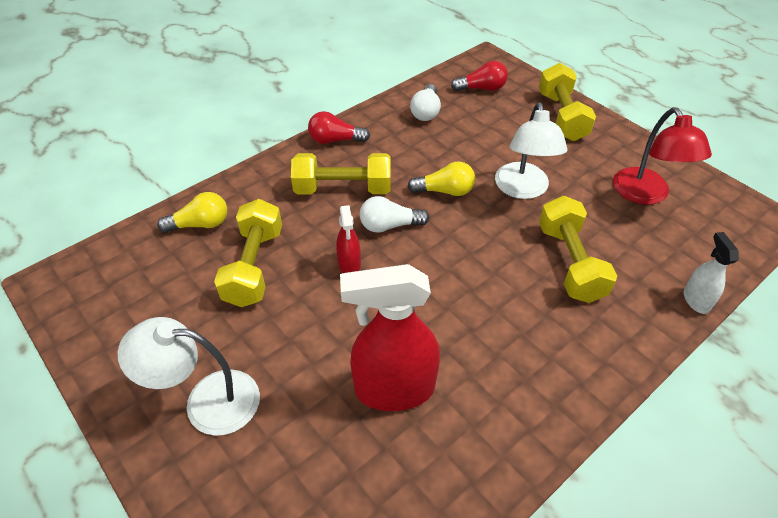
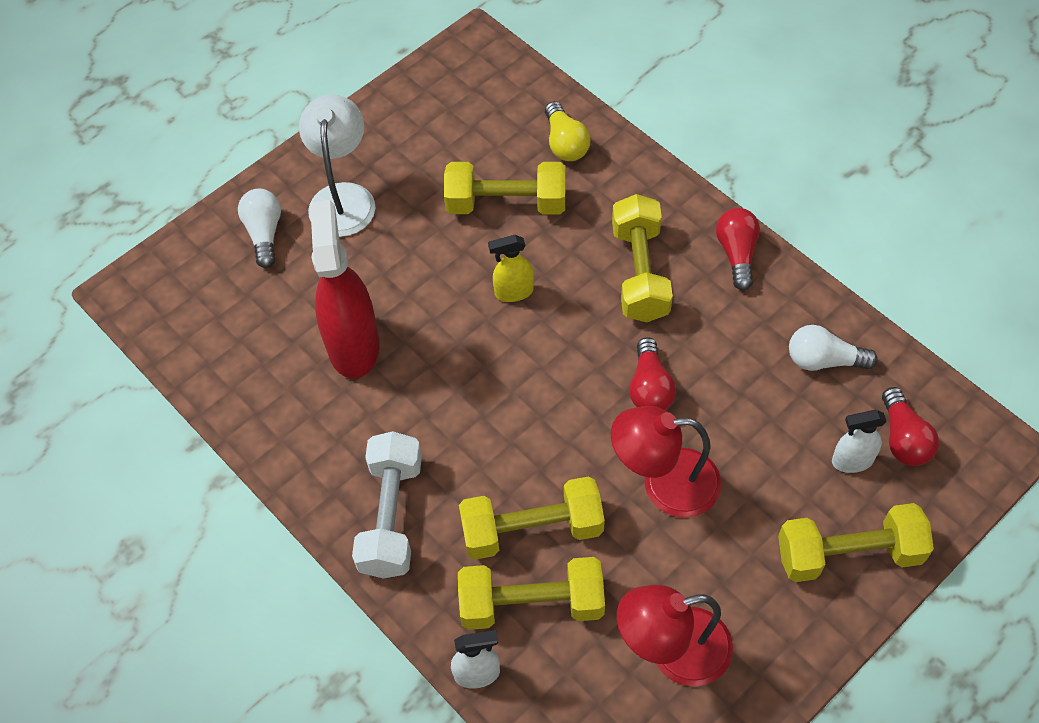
camera: 90 degrees right, 10 degrees up
(349, 265) = (513, 292): red spray bottle -> yellow spray bottle
(389, 225) = (580, 328): white light bulb -> white light bulb (264, 233)
(445, 191) = (649, 387): yellow light bulb -> red light bulb
(498, 108) = (852, 461): none -> white spray bottle
(522, 189) = (664, 483): white lamp -> red lamp
(572, 357) = (391, 516): none -> white dumbbell
(630, 265) = (531, 604): none -> yellow dumbbell

